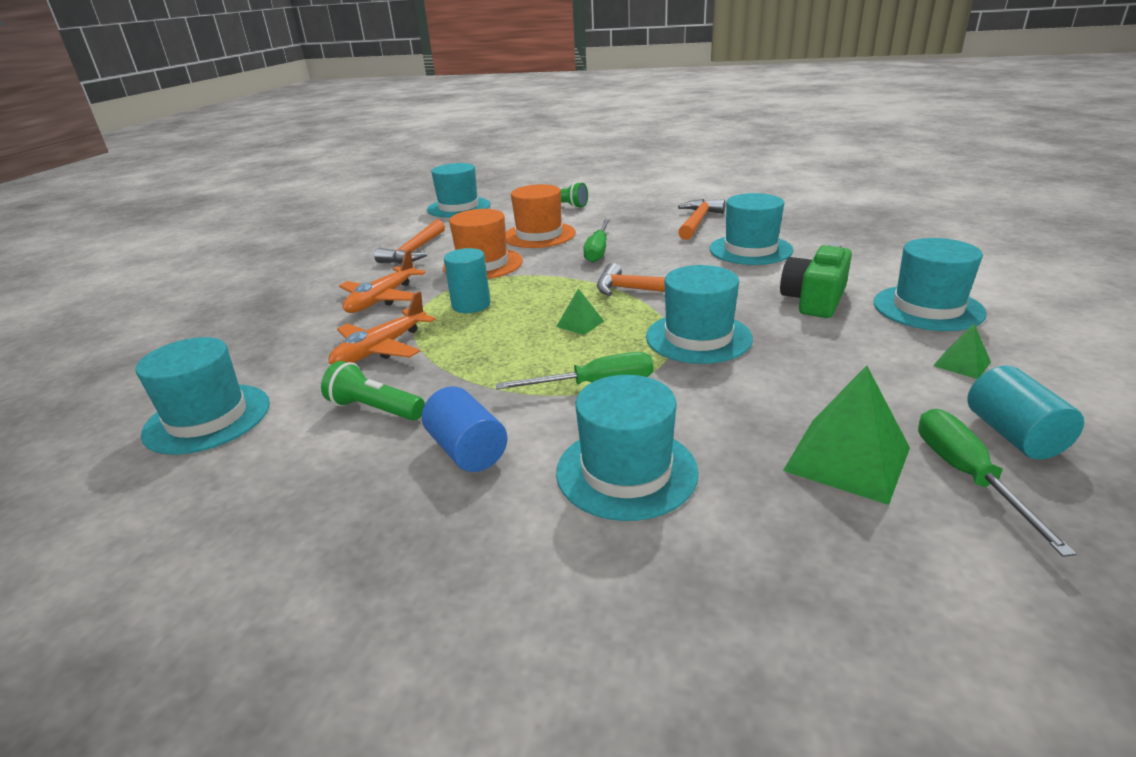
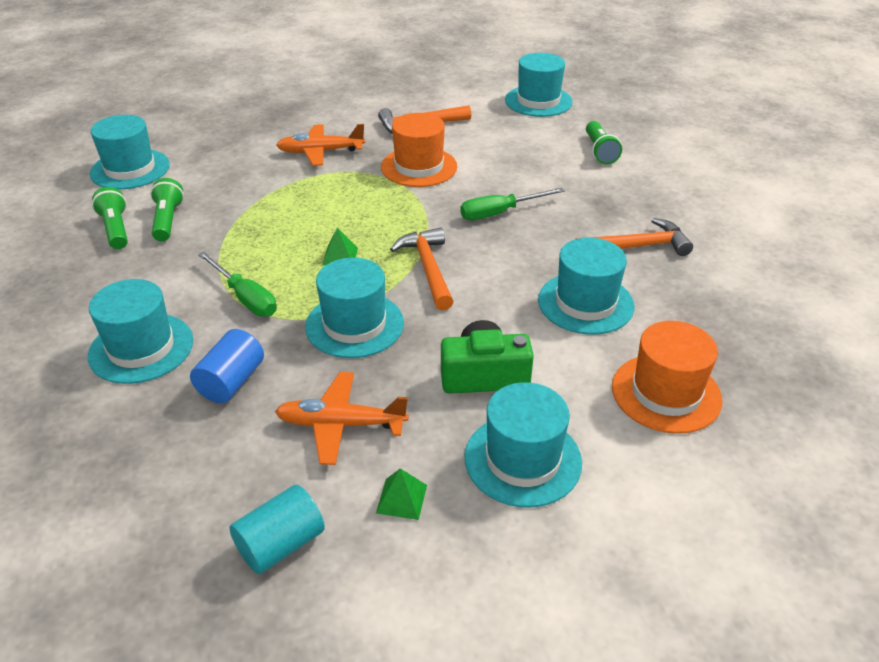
camera: 55 degrees right, 10 degrees up
(337, 452) = (116, 229): none -> green flashlight
(381, 349) = (245, 187): orange plane -> orange plane (340, 424)
(467, 450) = (137, 275): blue cylinder -> blue cylinder (231, 381)
(471, 305) = (338, 193): turquoise cylinder -> none
(539, 235) = (509, 168): orange hat -> orange hat (666, 393)
(847, 459) = (200, 449): green pyramid -> none
(967, 476) = (204, 519): green screwdriver -> none

